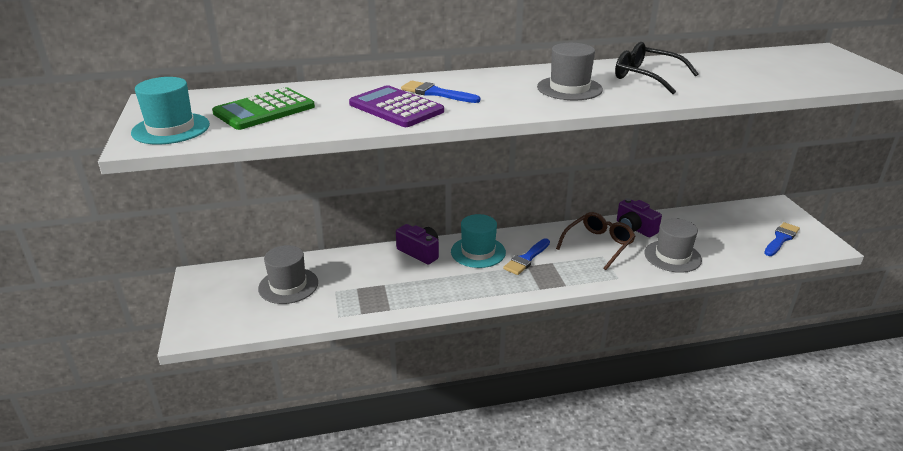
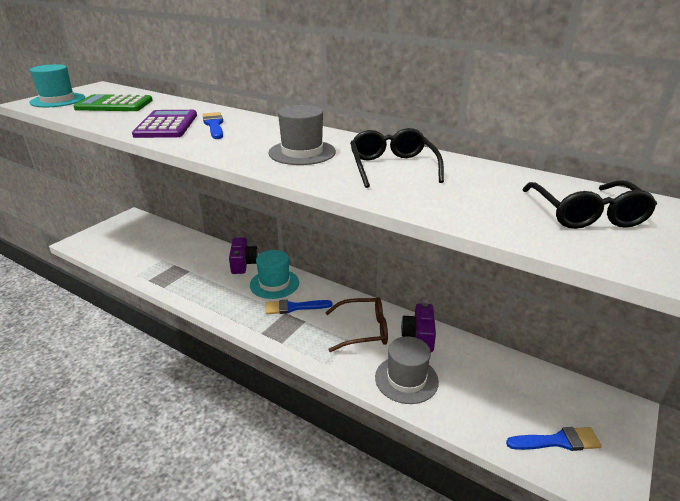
camera: 45 degrees right, 0 degrees up
(288, 285) = (151, 243): grey hat -> none
(788, 67) = (586, 214): none -> black glasses

